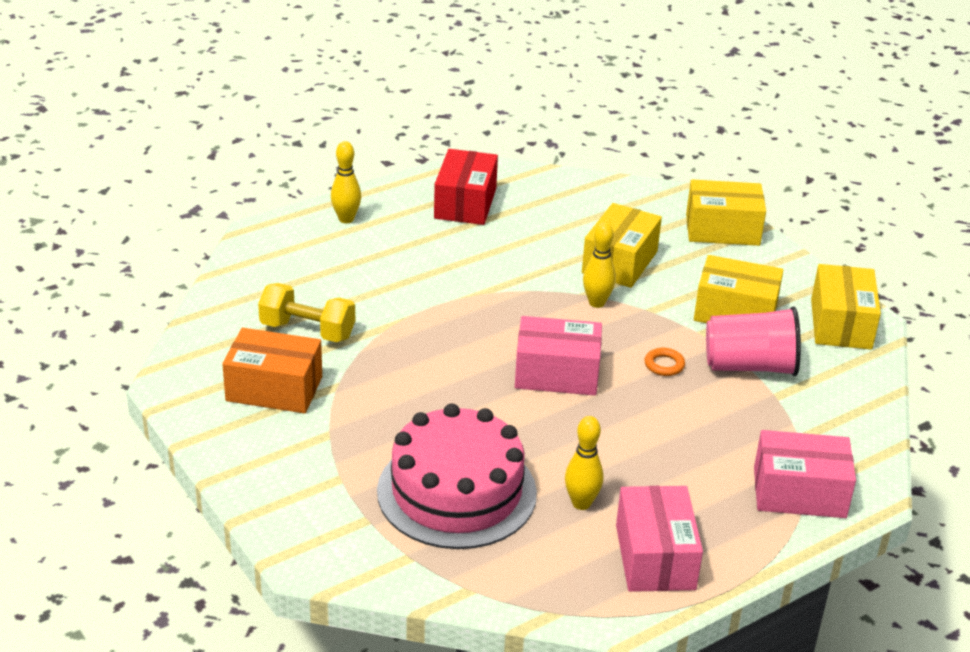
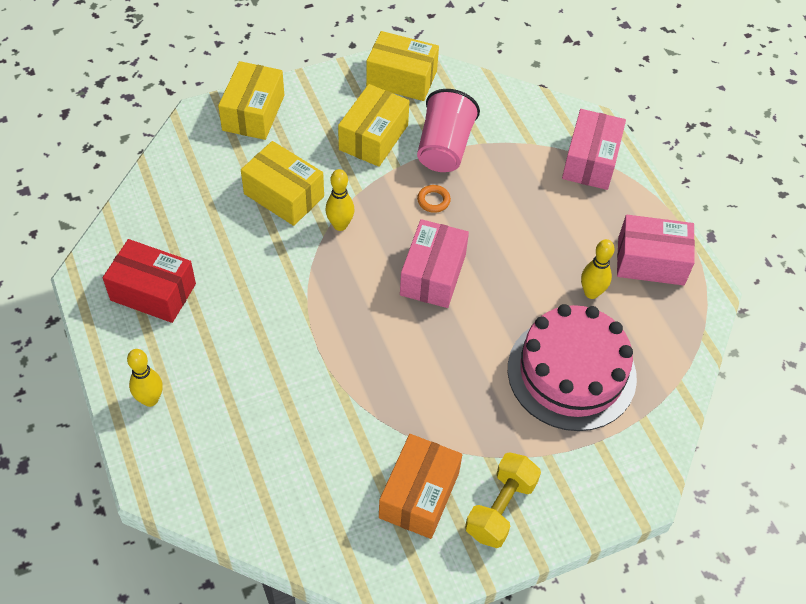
camera: 80 degrees left, 20 degrees up
(307, 331) = (335, 457): yellow dumbbell -> yellow dumbbell (500, 508)

